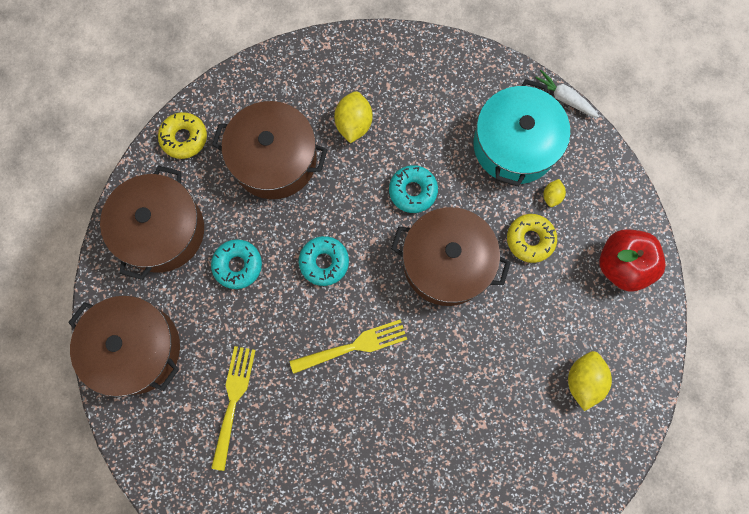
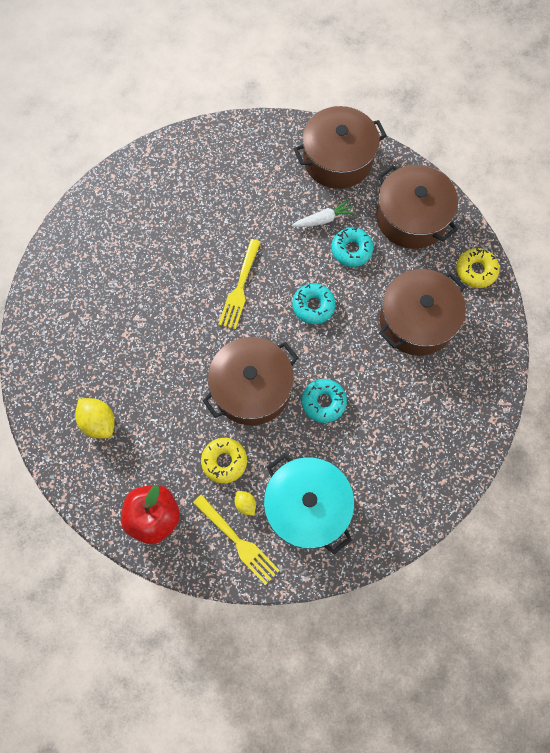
camera: 125 degrees right, 5 degrees down
(233, 402) = (259, 194): yellow fork -> yellow fork (237, 541)
(353, 124) = (408, 395): yellow lemon -> none
(563, 98) = (320, 579): white carrot -> white carrot (323, 219)

